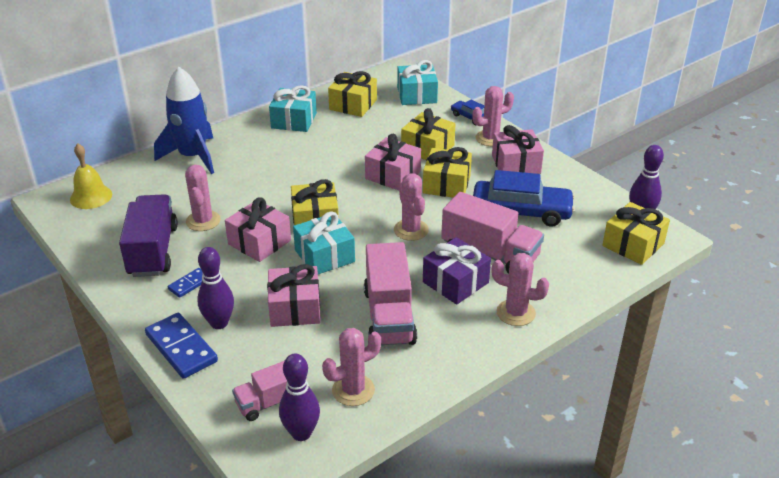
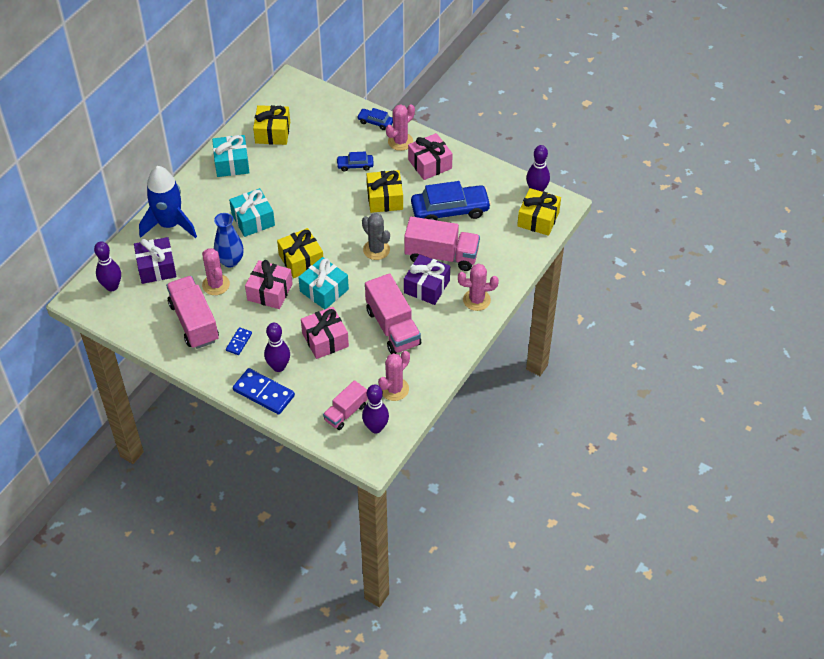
camera: 20 degrees left, 15 degrees up
(91, 196) = (112, 286): yellow bell -> purple bowling pin
(151, 191) = (156, 267): none -> purple gift
(153, 251) = (194, 322): purple truck -> pink truck
(234, 202) = (230, 261): none -> blue vase
(393, 175) = (339, 200): pink gift -> none
(411, 230) = (376, 250): pink cactus -> grey cactus
(417, 95) = (321, 107): turquoise gift -> turquoise gift (253, 220)
(427, 148) = (355, 165): yellow gift -> blue car

